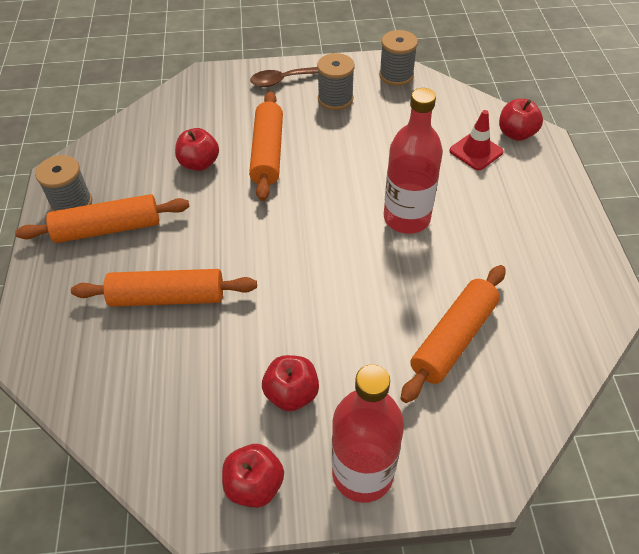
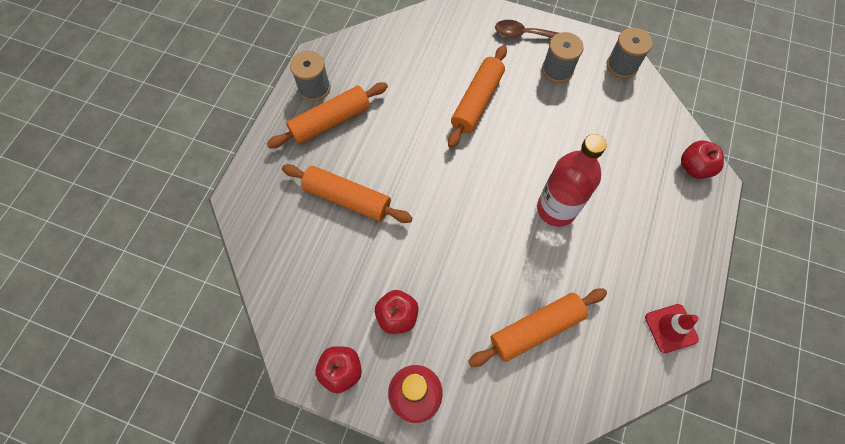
camera: 25 degrees right, 15 degrees up
(108, 229) = (330, 121): orange rolling pin -> orange rolling pin turned 45 degrees counterclockwise
(199, 163) = (420, 90): red apple -> none
(476, 151) = (648, 171): red traffic cone -> red traffic cone (671, 328)

